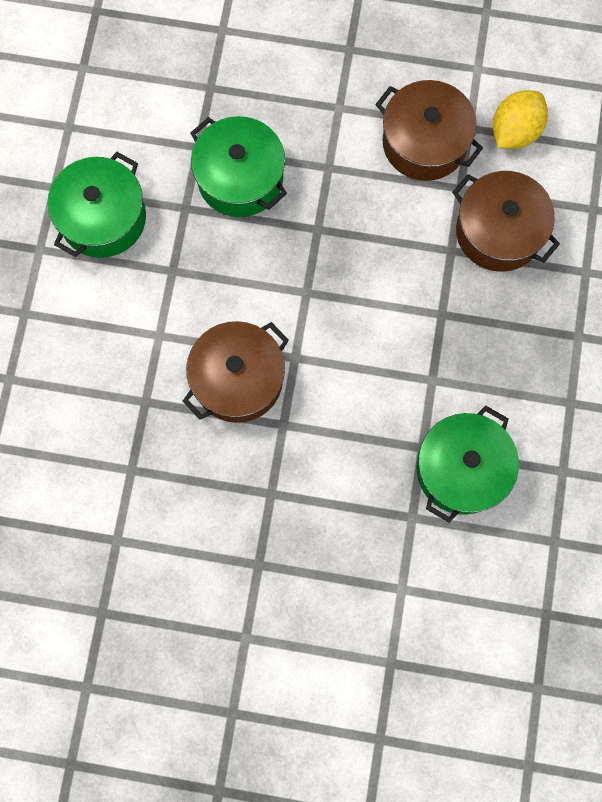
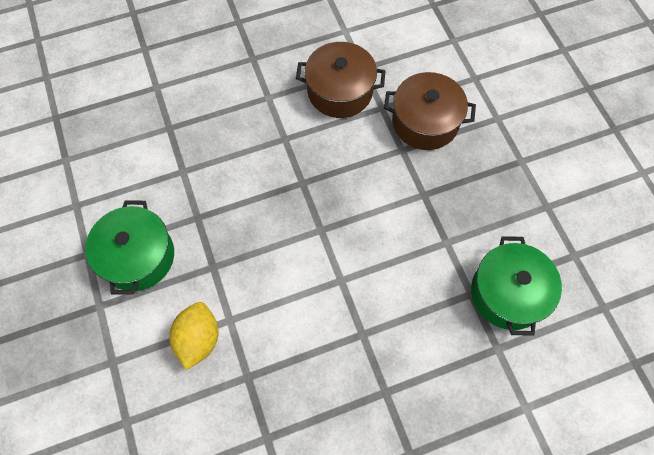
camera: 30 degrees left, 10 degrees down
(238, 379) = (309, 319): brown pot -> none
(240, 178) = (226, 177): green pot -> none
(514, 131) = (393, 56): yellow lemon -> yellow lemon (198, 339)

